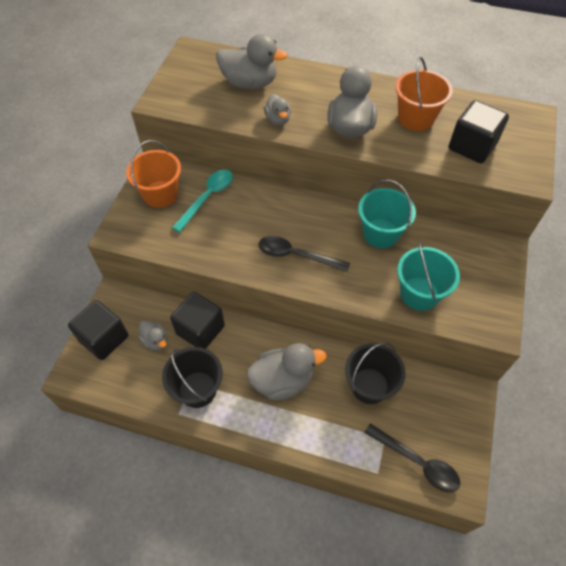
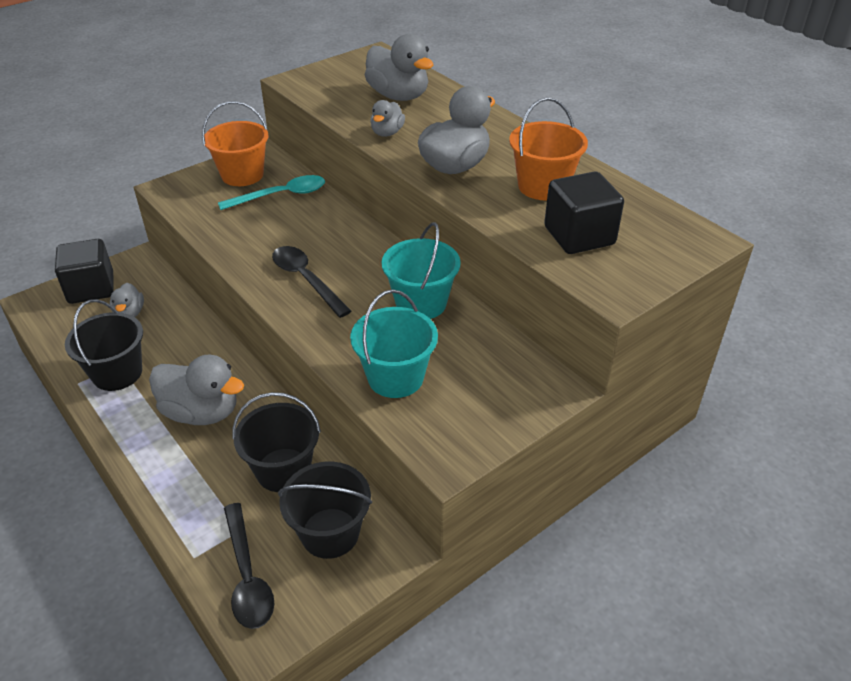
camera: 35 degrees right, 15 degrees down
(200, 330) = (179, 326): black cube -> none
(432, 406) = (330, 533): none -> black bucket

